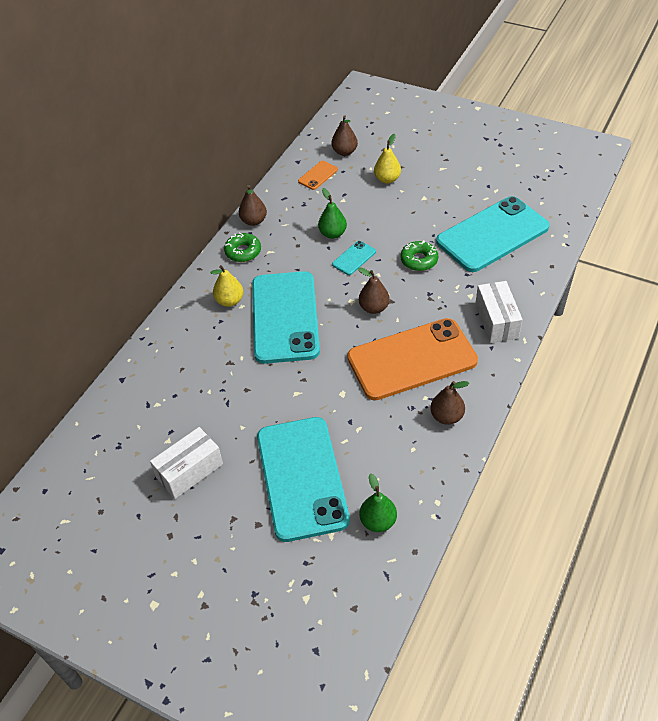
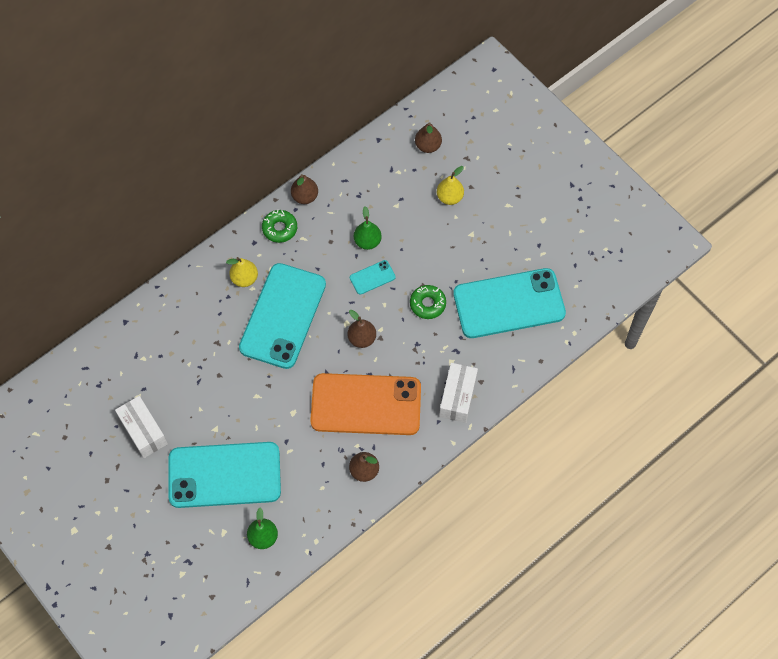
camera: 20 degrees right, 15 degrees up
(189, 471) = (143, 431): white box -> white box turned 75 degrees clockwise
(301, 478) = (224, 475): turquoise phone -> turquoise phone turned 75 degrees clockwise
(318, 175) = (388, 165): orange phone -> none

